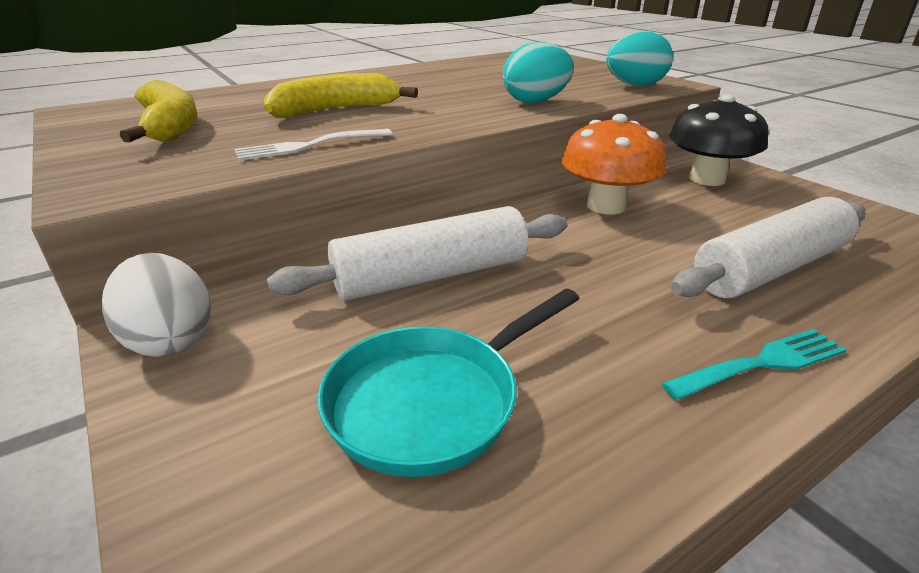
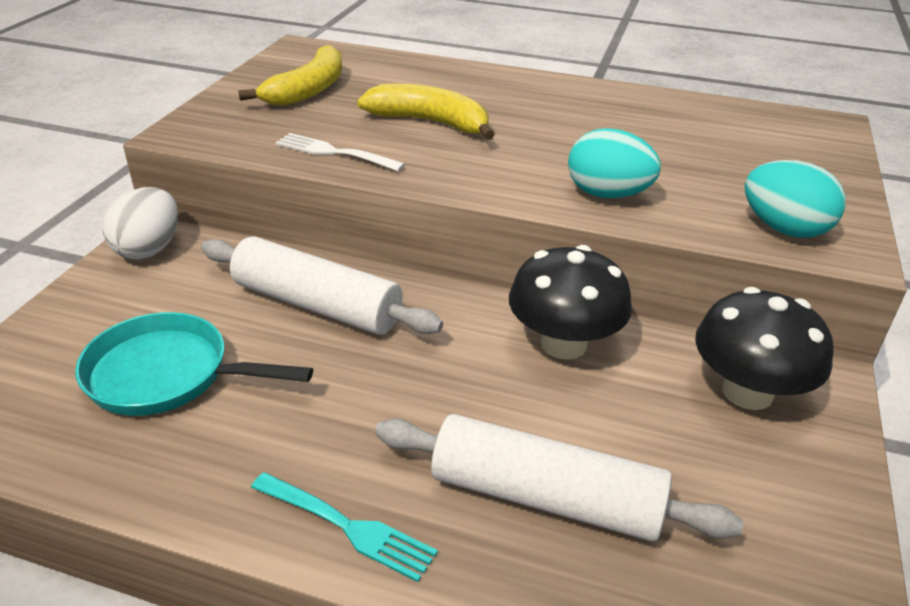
camera: 50 degrees right, 5 degrees up
(606, 206) = (563, 344): orange mushroom -> black mushroom

